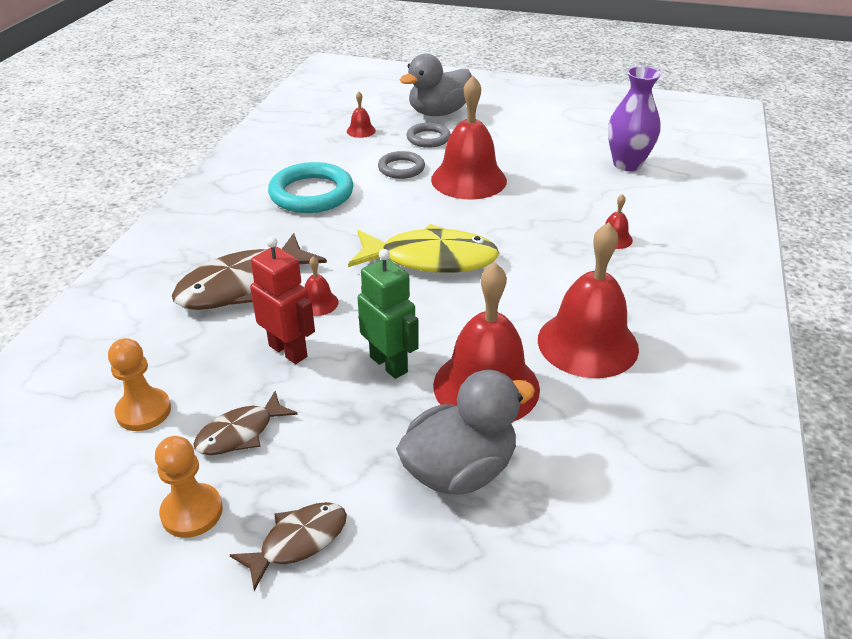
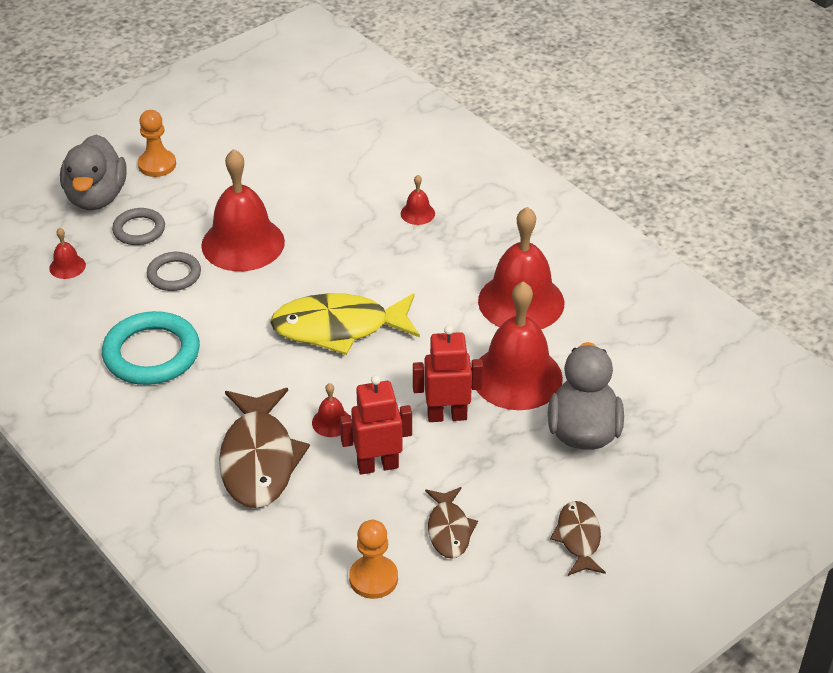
camera: 55 degrees left, 5 degrees up
(192, 512) = (507, 584): orange pawn -> orange pawn (157, 165)
(389, 364) = (447, 415): green robot -> red robot
(431, 259) = (339, 328): yellow fish -> yellow fish turned 135 degrees counterclockwise
(627, 164) = (325, 140): purple vase -> none

